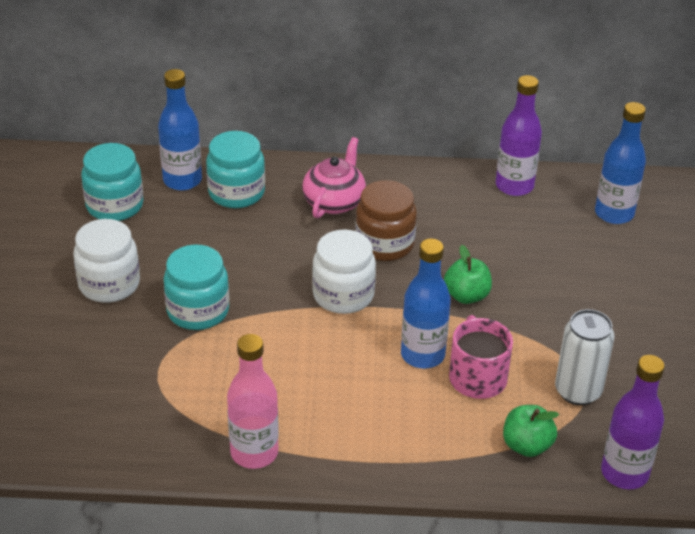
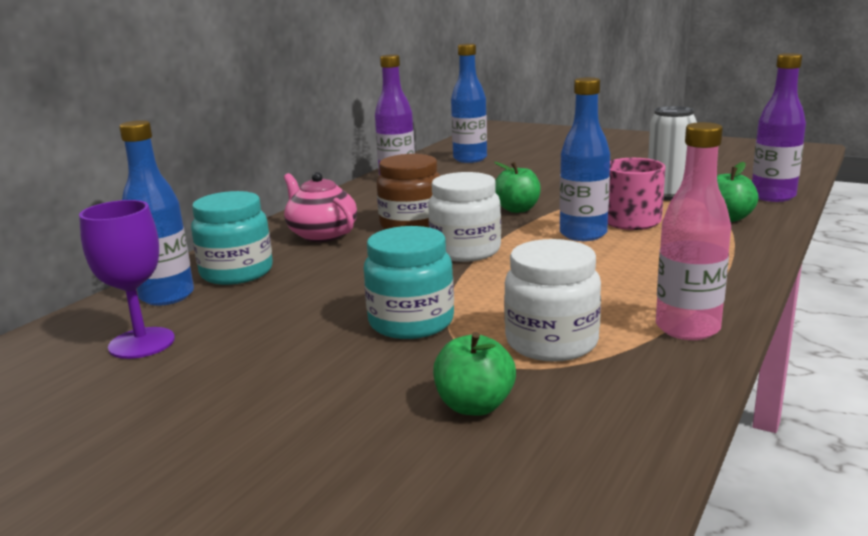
camera: 60 degrees left, 20 degrees down
(102, 375) = (474, 406): none -> green apple
(109, 284) = (292, 371): white jar -> white jar (551, 342)
(115, 205) = (142, 343): turquoise jar -> purple goblet

